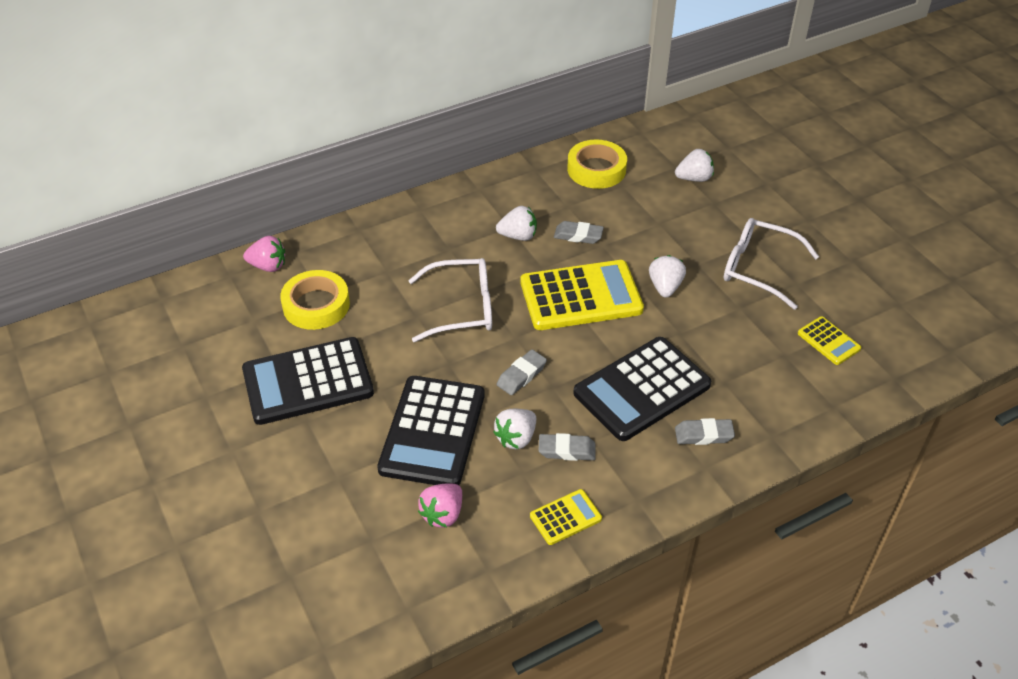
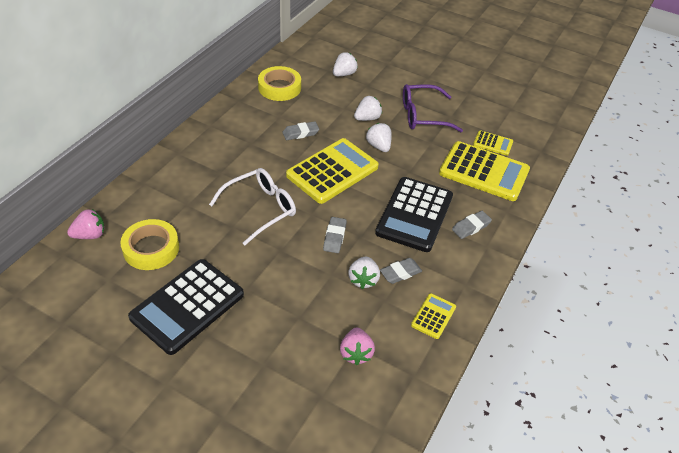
camera: 35 degrees left, 0 degrees up
(432, 432) = (305, 301): black calculator -> none
(518, 236) = (261, 147): white strawberry -> white strawberry (367, 118)
(759, 269) = (423, 115): white glasses -> purple glasses
(782, 373) = (484, 172): none -> yellow calculator

